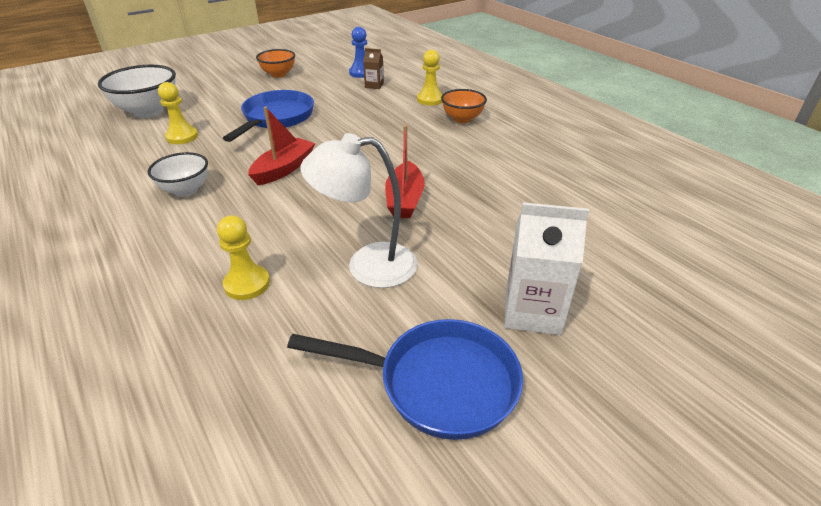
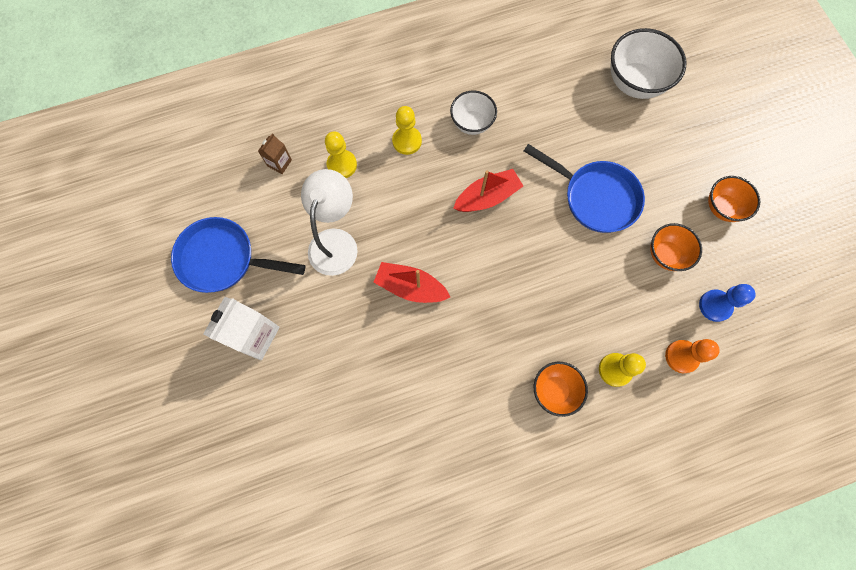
camera: 105 degrees right, 35 degrees up
(182, 137) = (570, 115): yellow pawn -> yellow pawn (407, 141)
(284, 169) = (487, 197): red boat -> red boat turned 75 degrees counterclockwise
(325, 89) = (666, 254): none -> orange bowl
(374, 85) = (670, 313): brown carton -> brown carton (279, 163)
(406, 80) = (681, 356): none -> orange pawn
(438, 383) = (223, 259): blue pan -> blue pan turned 75 degrees clockwise

